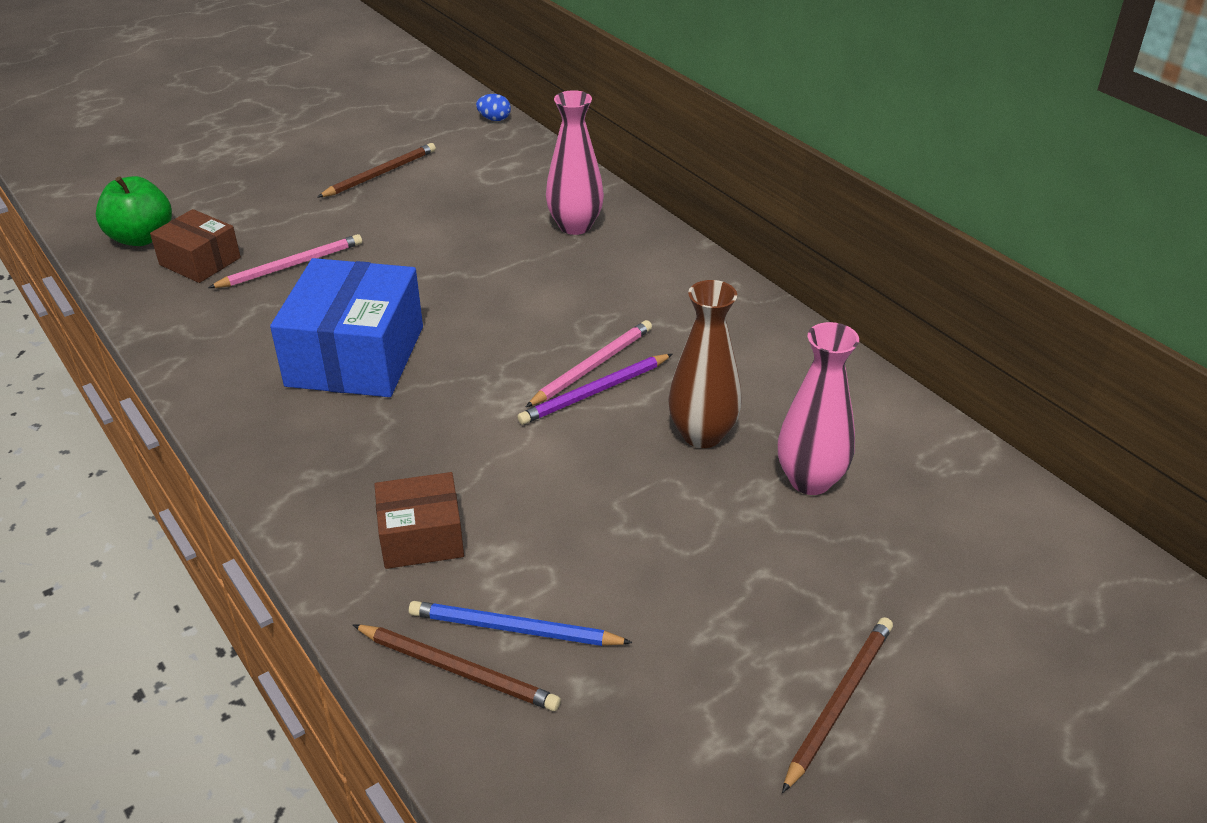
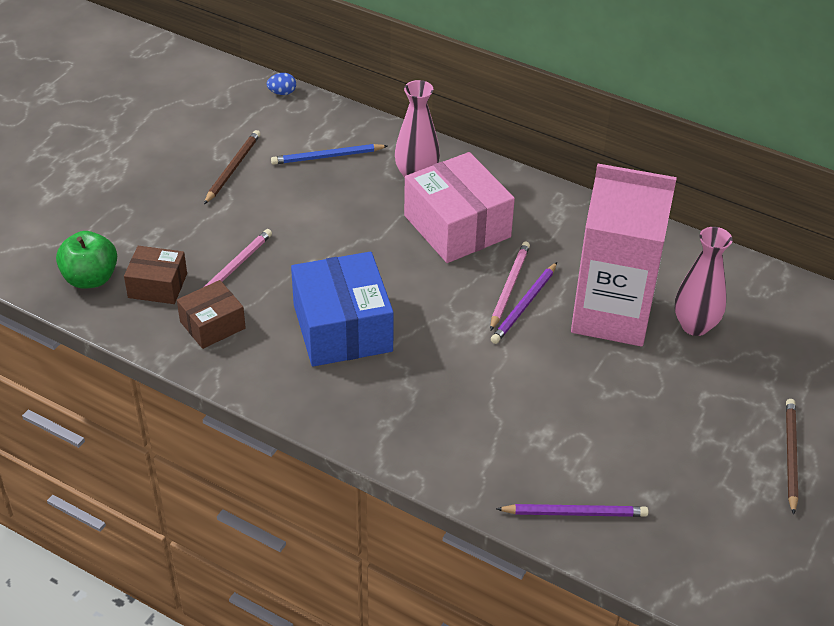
camera: 25 degrees left, 5 degrees up
(421, 537) = (490, 440): brown box -> brown box (212, 325)
(458, 670) = (575, 513): brown pencil -> purple pencil
(514, 629) = (589, 478): blue pencil -> blue pencil (327, 157)
(580, 286) = (457, 226): none -> pink box
(702, 435) = (612, 315): brown vase -> pink carton

